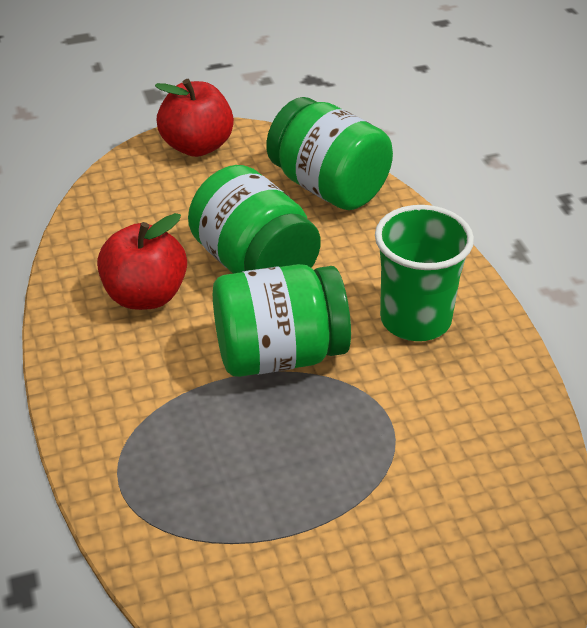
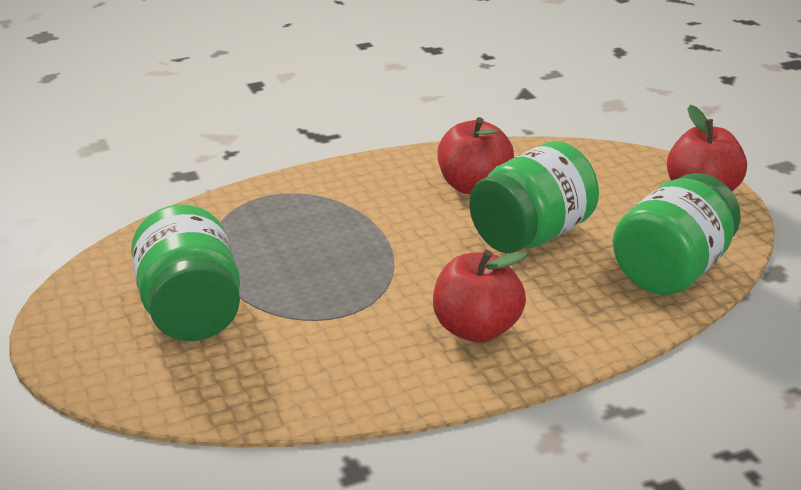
camera: 85 degrees right, 10 degrees down
(279, 354) = (413, 255): green jar -> green jar (191, 311)
(415, 320) = (476, 329): green cup -> red apple

